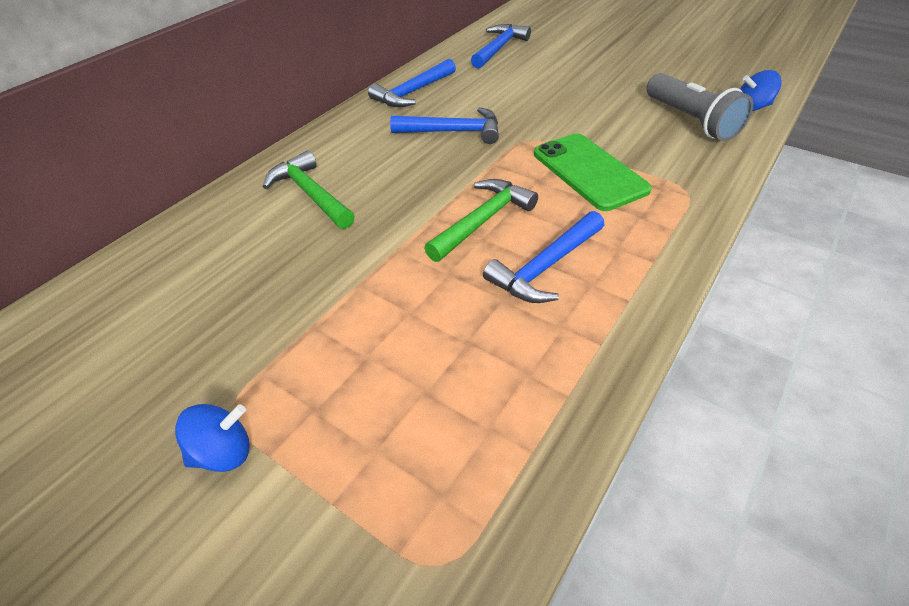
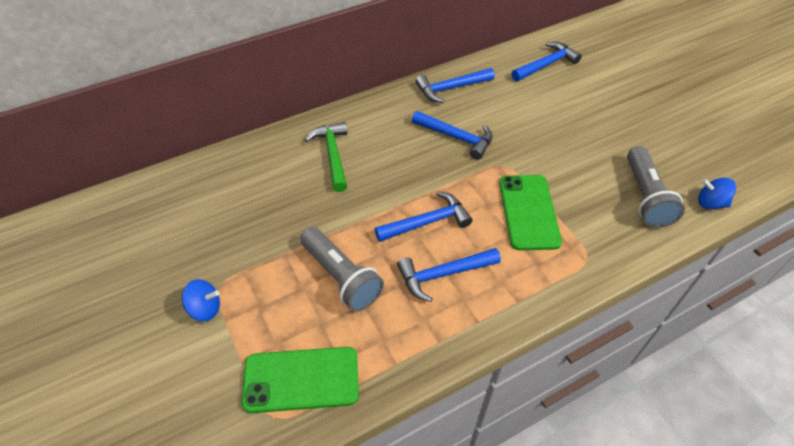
camera: 25 degrees right, 5 degrees up
(415, 322) = (341, 277): none -> grey flashlight
(448, 483) = (301, 379): none -> green phone
(483, 221) = (427, 222): green hammer -> blue hammer

